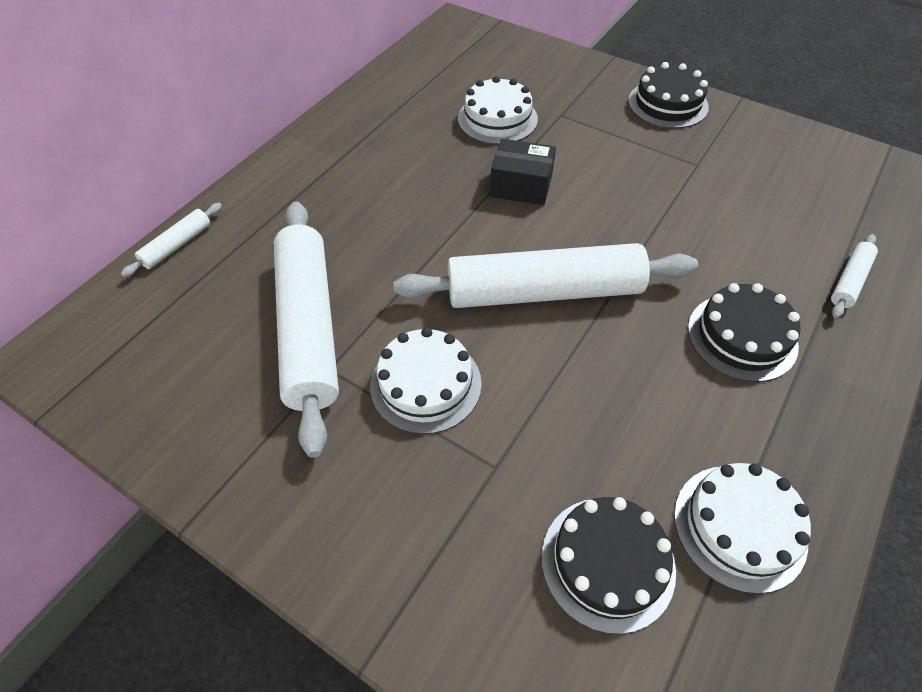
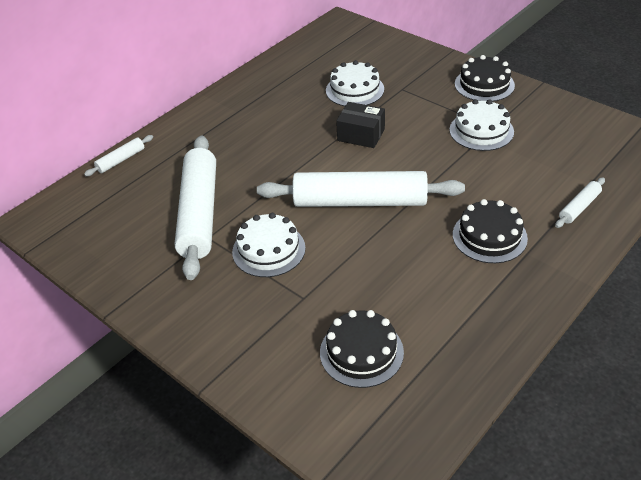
camera: 10 degrees right, 10 degrees down
(739, 526) = (452, 340): white cake -> white cake (481, 131)

